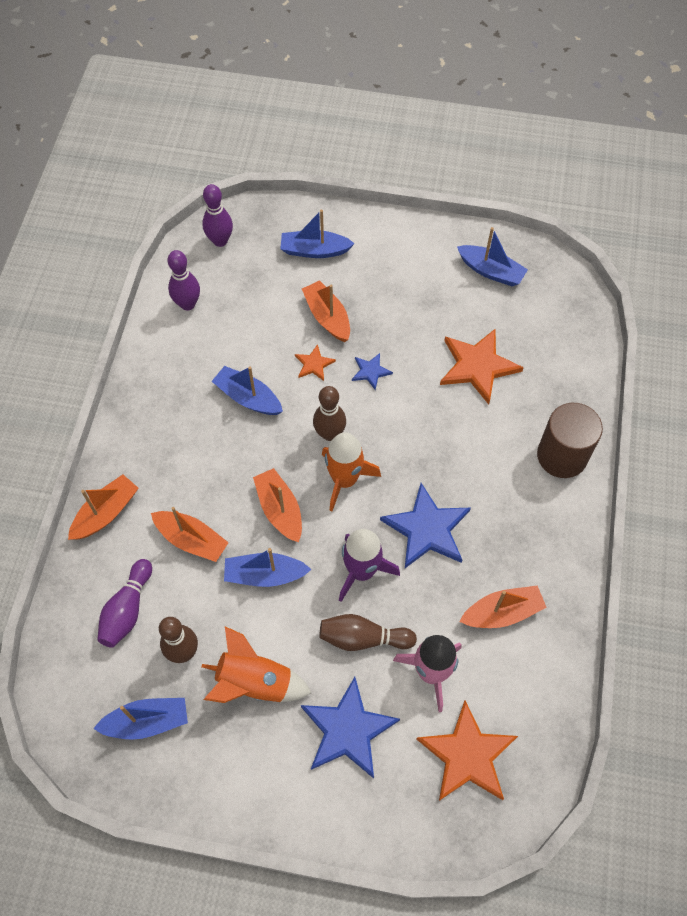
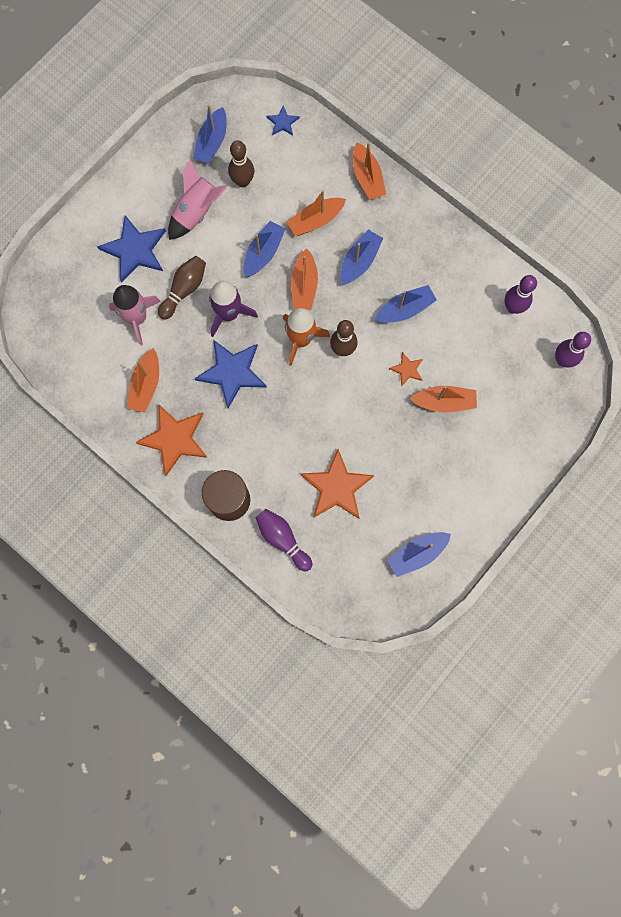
camera: 120 degrees right, 15 degrees up
(127, 609) = (290, 162): purple bowling pin -> purple bowling pin (283, 539)
(255, 683) = (197, 212): orange rocket -> pink rocket
(280, 510) = (304, 286): orange boat -> orange boat turned 90 degrees clockwise
(314, 250) = (513, 427): blue boat -> blue boat (359, 262)
(370, 371) = (377, 406): blue star -> blue star (283, 122)
(467, 755) = (76, 309): orange star -> orange star (174, 439)

